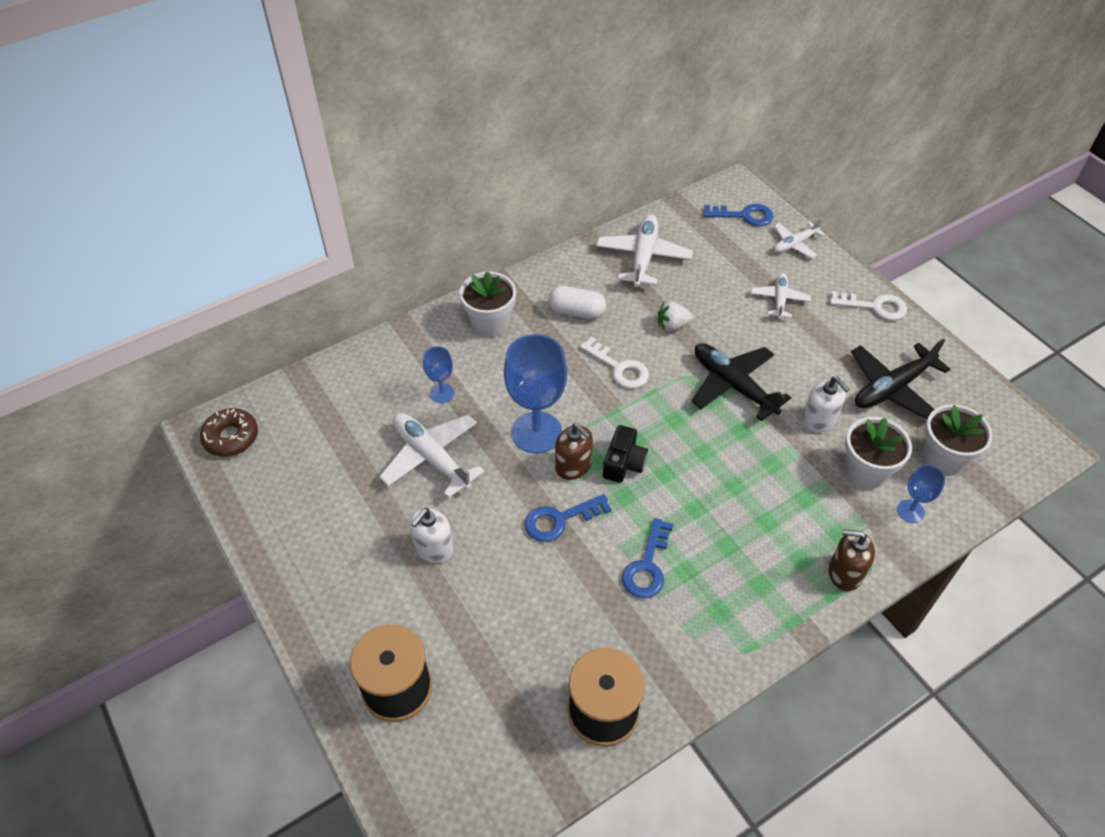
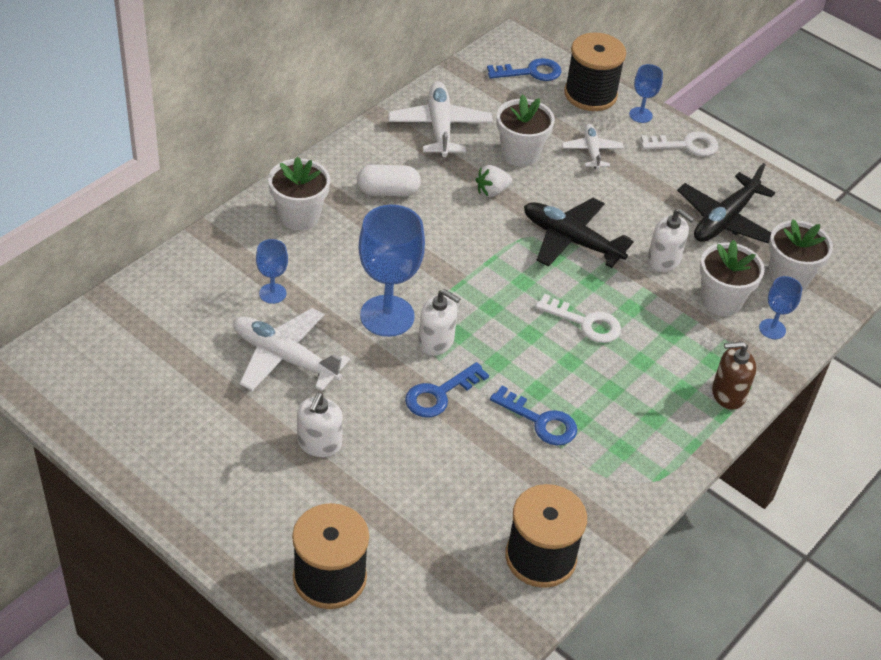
camera: 20 degrees left, 5 degrees down
(231, 437) = (54, 374): brown donut -> none
(573, 466) = (436, 342): brown soap dispenser -> white soap dispenser
(619, 368) = (451, 240): white key -> white key (585, 323)
(623, 463) = (486, 331): black camera -> none
(647, 566) = (540, 421): blue key -> blue key turned 60 degrees counterclockwise
(710, 292) = (520, 153): none -> white flower pot
(794, 244) = (590, 94): white plane -> black spool
(838, 270) = (640, 115): none -> blue goblet

